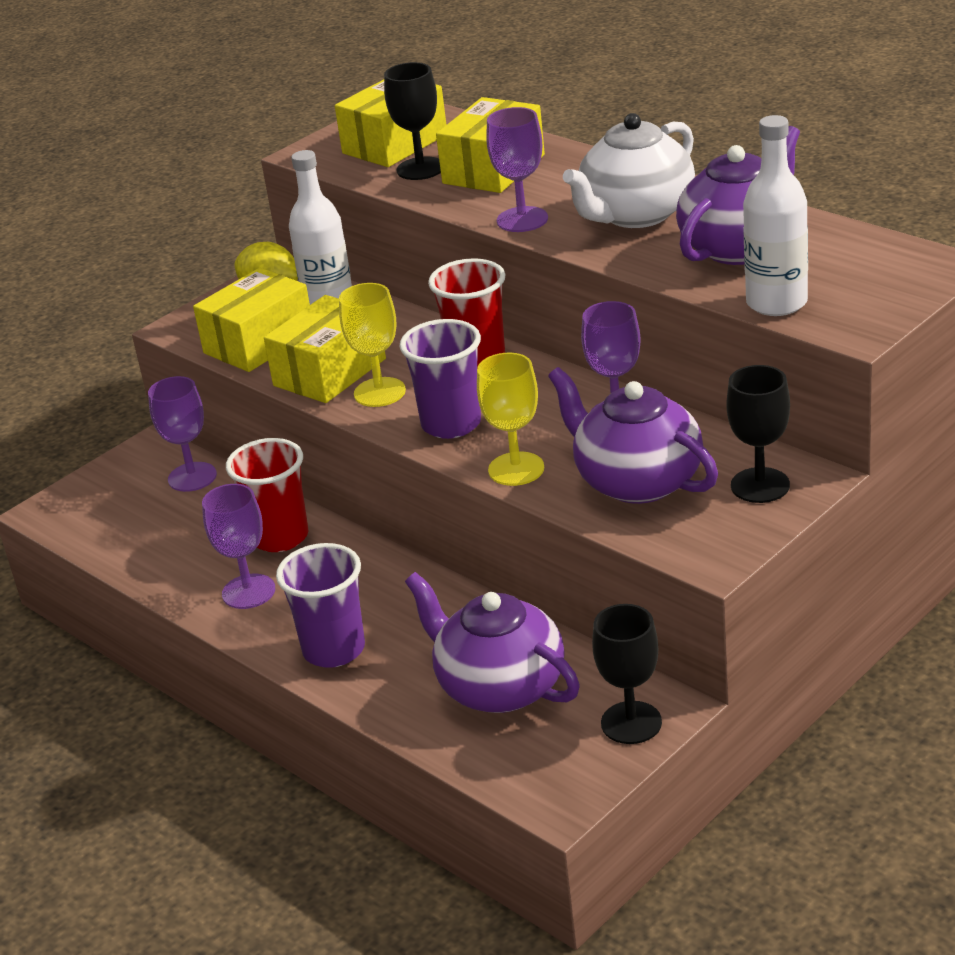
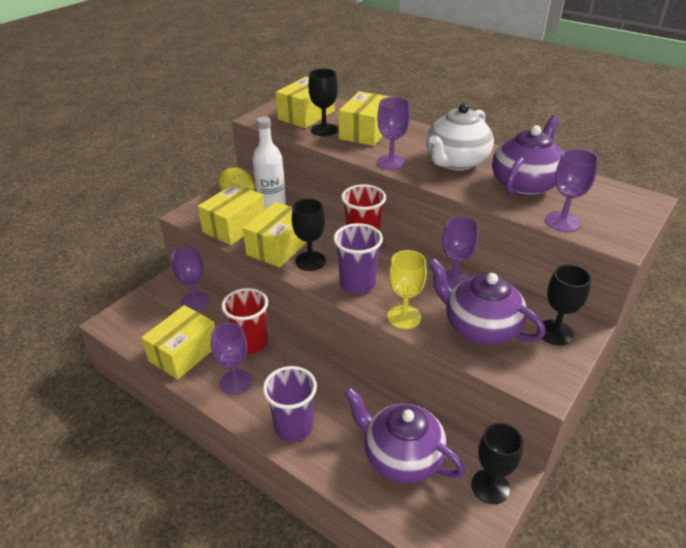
camera: 10 degrees left, 5 degrees up
(167, 553) = (184, 353): none -> yellow box
(379, 392) = (310, 261): yellow goblet -> black goblet
(776, 303) = (562, 222): white bottle -> purple goblet

